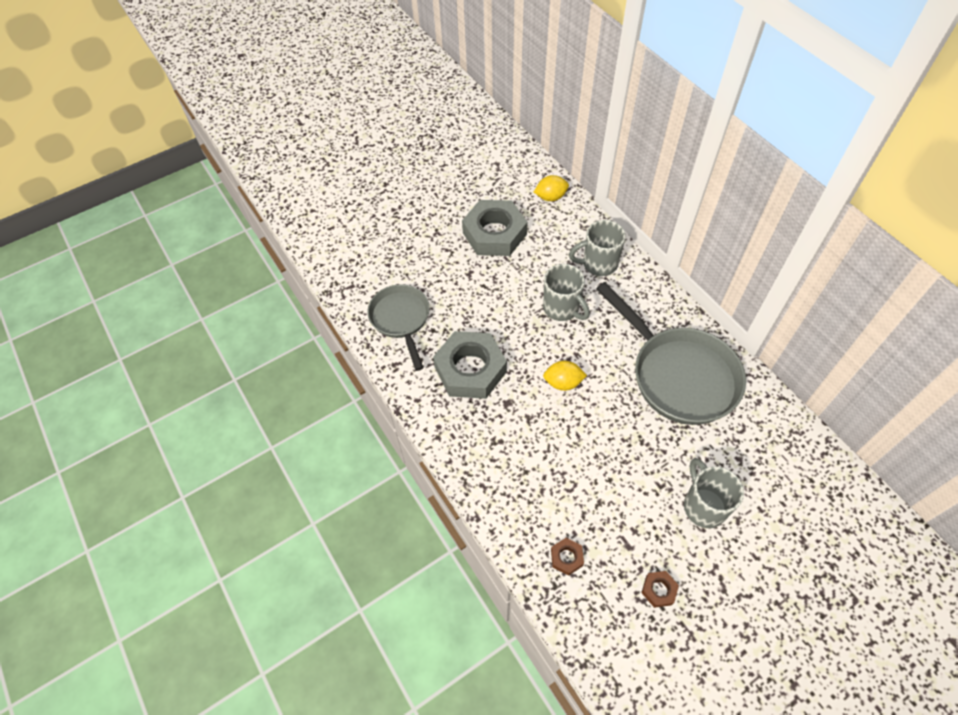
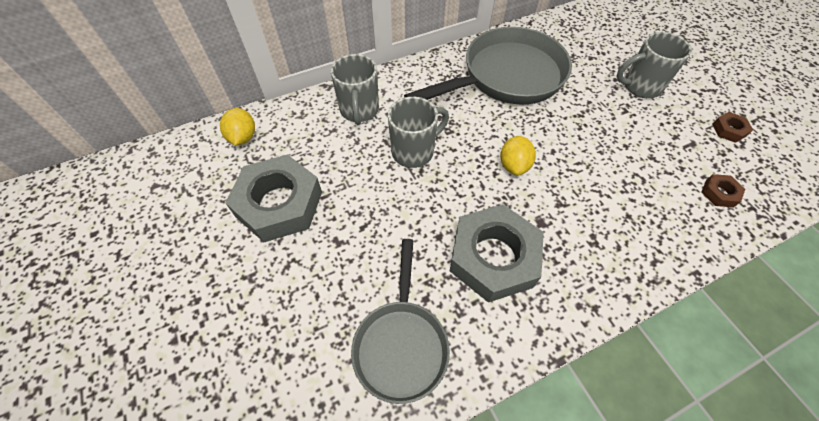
camera: 85 degrees left, 0 degrees up
(401, 320) = (401, 343): grey pan -> grey pan turned 75 degrees counterclockwise

